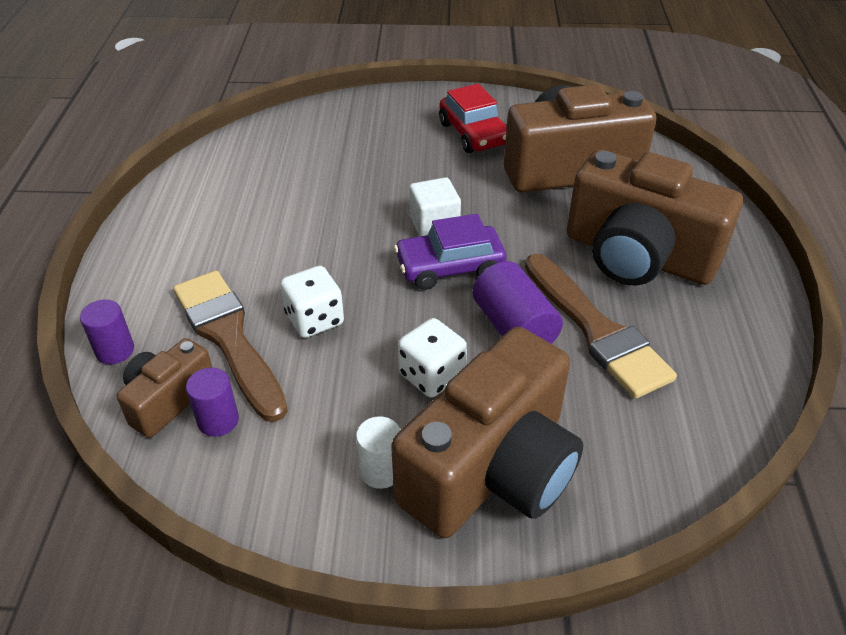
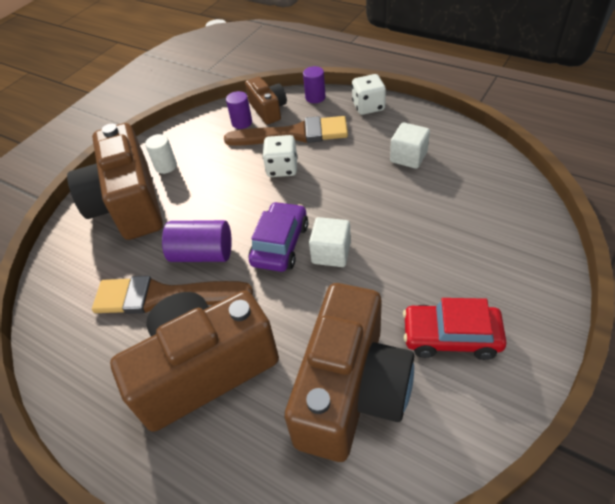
camera: 125 degrees right, 5 degrees up
(239, 213) = (408, 157): none -> white cube
(431, 375) = (202, 203): white dice -> white dice (368, 106)

